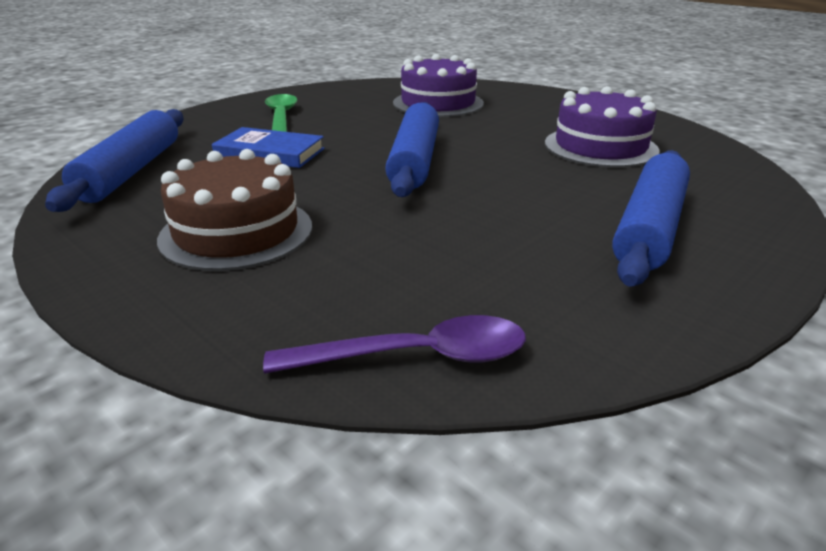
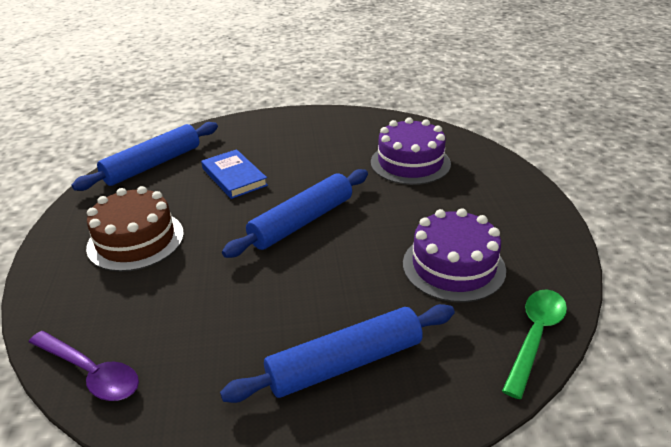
camera: 40 degrees right, 5 degrees up
(281, 117) = (286, 141): green spoon -> green spoon (535, 336)

